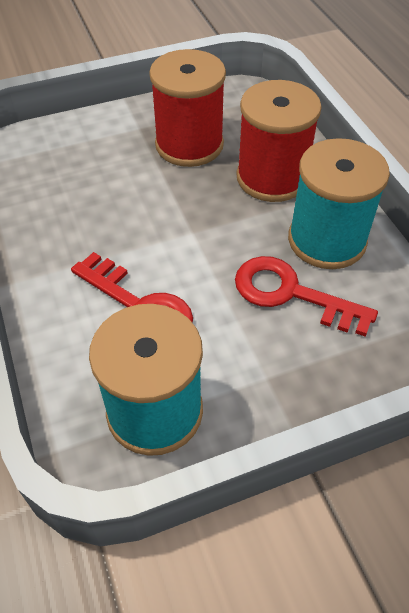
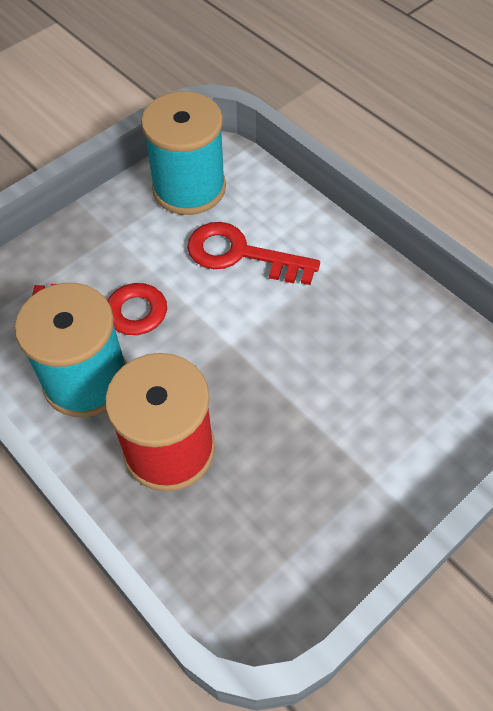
camera: 160 degrees right, 5 degrees up
(189, 145) = (293, 469): red spool -> none

